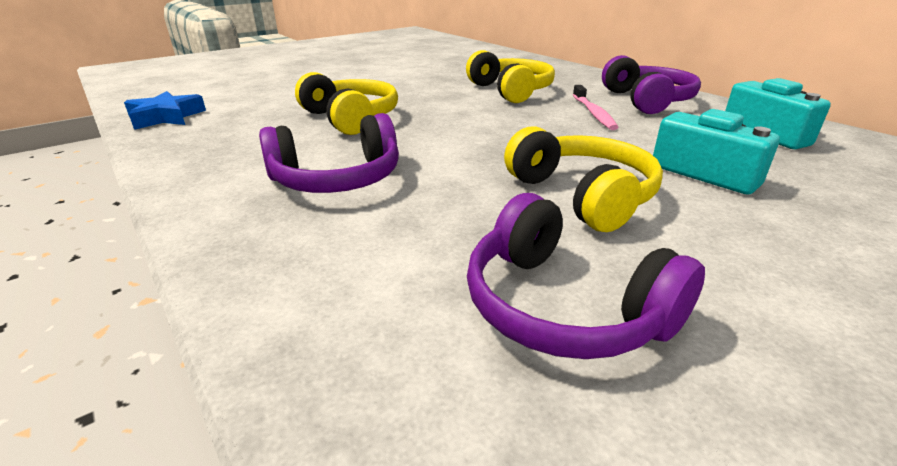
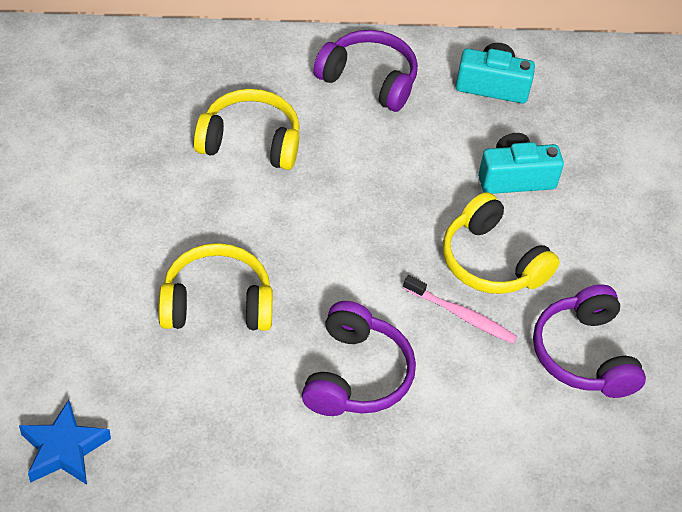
camera: 60 degrees left, 20 degrees up
(563, 307) = (583, 354): purple headphones -> purple headphones turned 90 degrees clockwise
(582, 195) = (491, 262): yellow headphones -> yellow headphones turned 135 degrees counterclockwise
(593, 113) = (364, 137): pink toothbrush -> pink toothbrush (461, 315)

